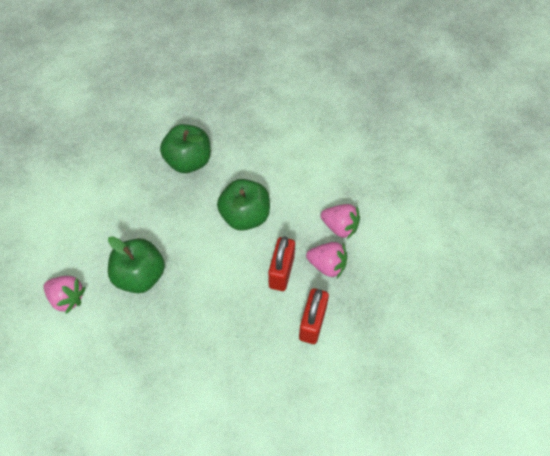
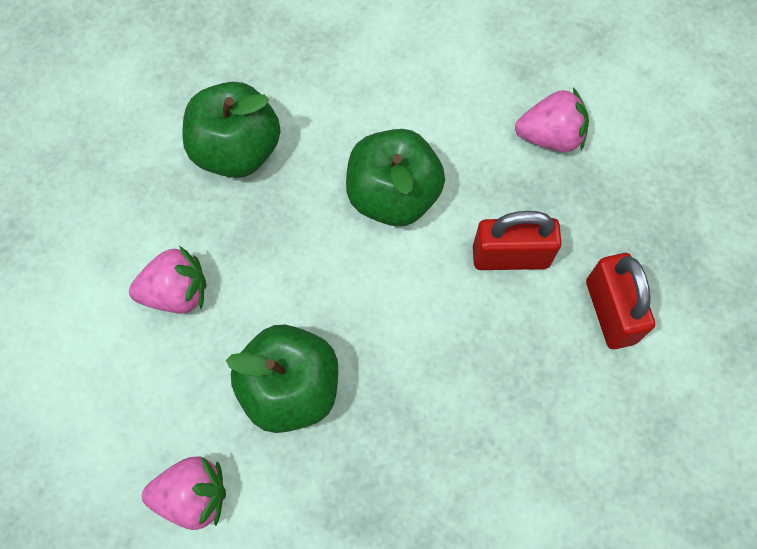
camera: 30 degrees left, 10 degrees up
(281, 272) = (510, 256): red padlock -> red padlock turned 75 degrees counterclockwise
(327, 265) = (572, 208): pink strawberry -> pink strawberry (176, 292)

